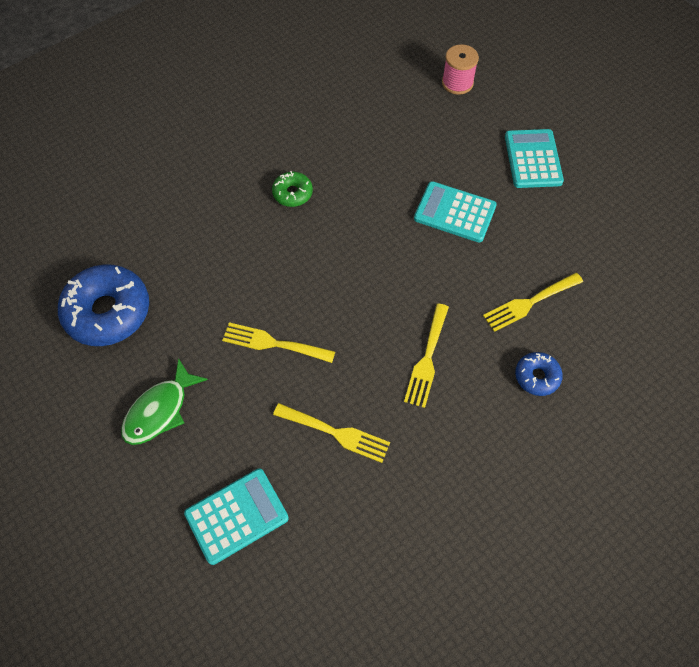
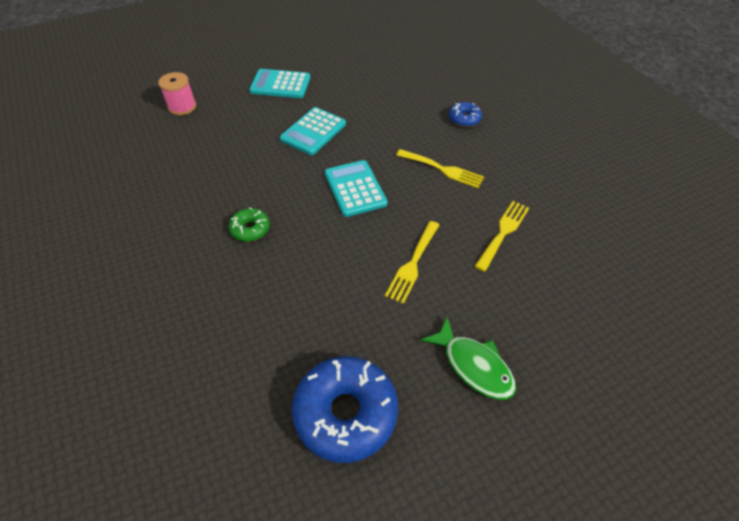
camera: 80 degrees left, 10 degrees down
(236, 516) = (579, 310): turquoise calculator -> turquoise calculator (355, 188)
(529, 303) = (405, 111): yellow fork -> none

